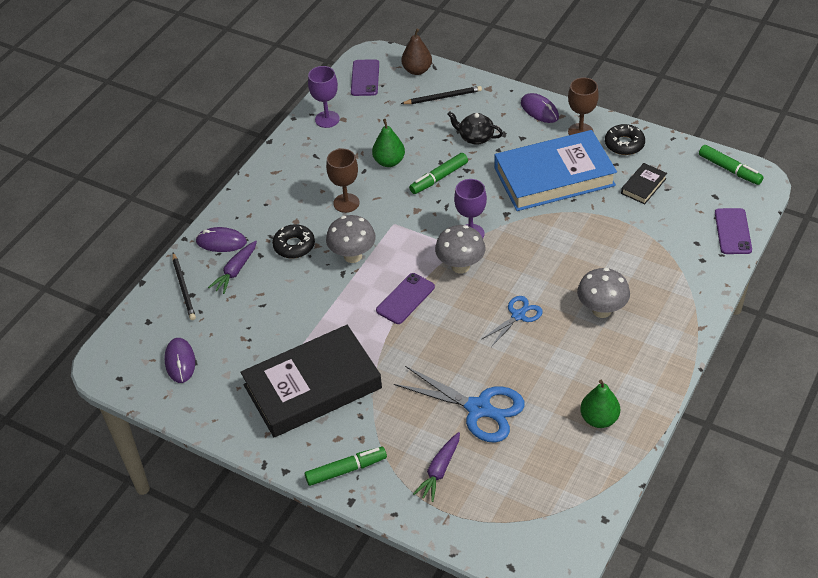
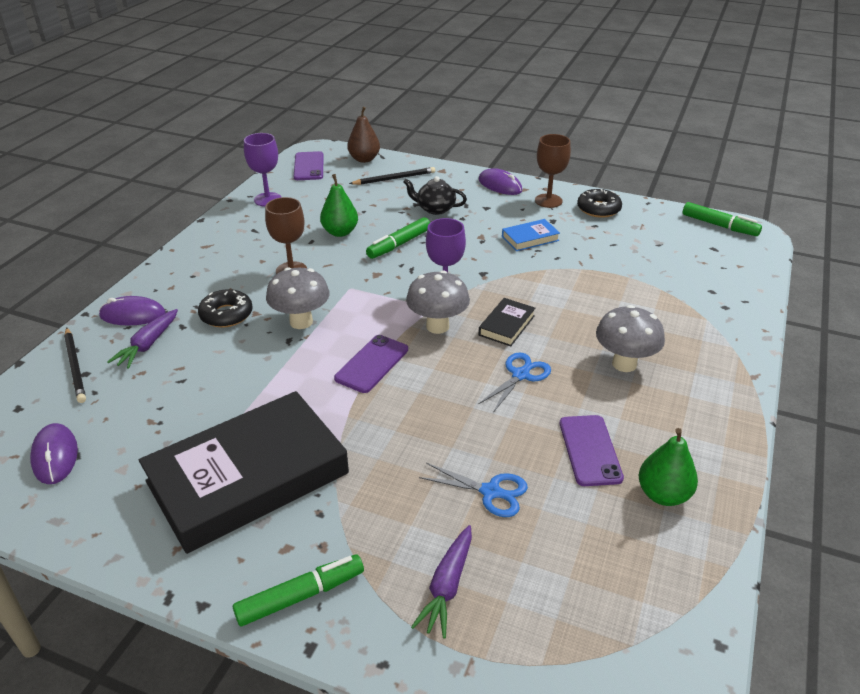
camera: 10 degrees left, 10 degrees down
(478, 408) = (490, 492): blue scissors -> blue scissors, size x0.57
(554, 177) = (530, 238): blue book -> blue book, size x0.41
(643, 186) = (632, 243): black book -> black book (507, 325)
(732, 231) = (748, 279): purple phone -> purple phone (590, 450)

